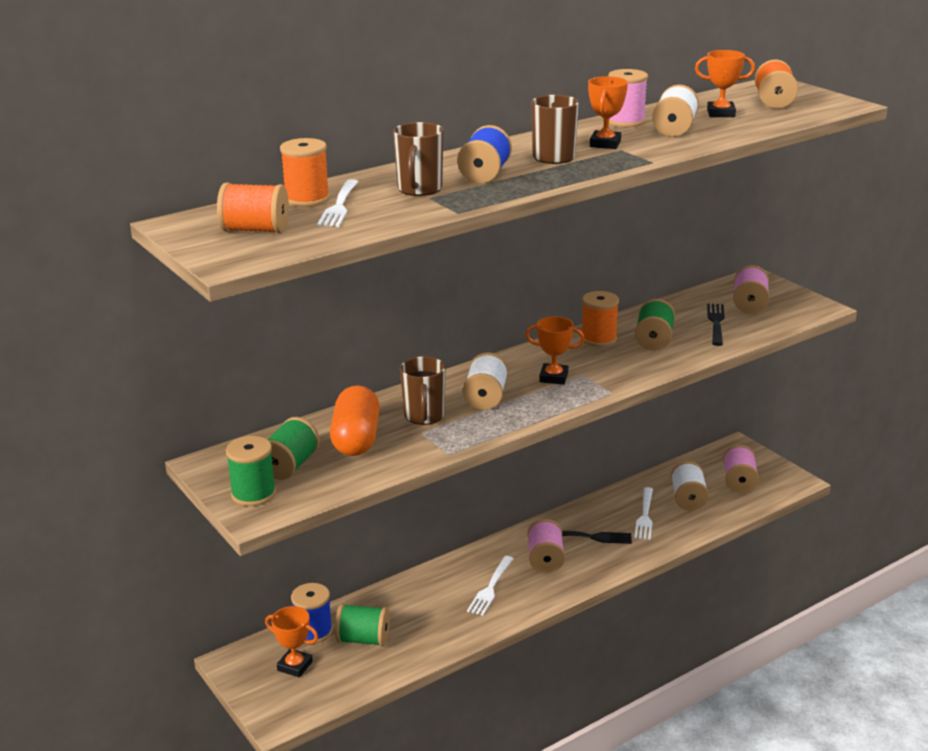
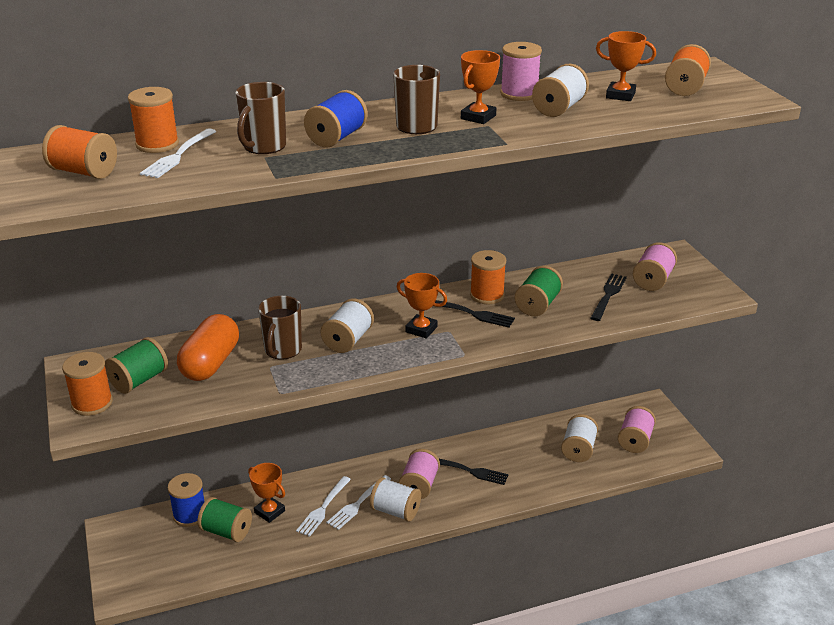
camera: 15 degrees right, 5 degrees up
(253, 494) = (92, 403): green spool -> orange spool
(295, 666) = (159, 544): orange trophy -> orange trophy (269, 512)
(534, 587) = (395, 511): none -> white spool
(595, 357) = (472, 314): none -> black fork
(645, 516) = (530, 459): white fork -> white fork (323, 508)

